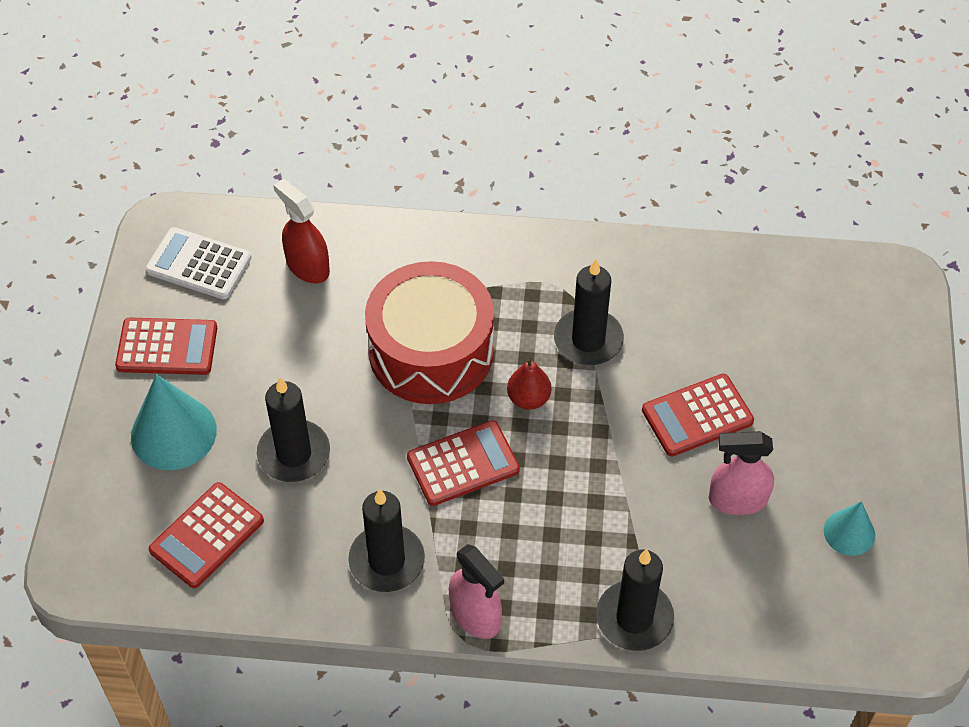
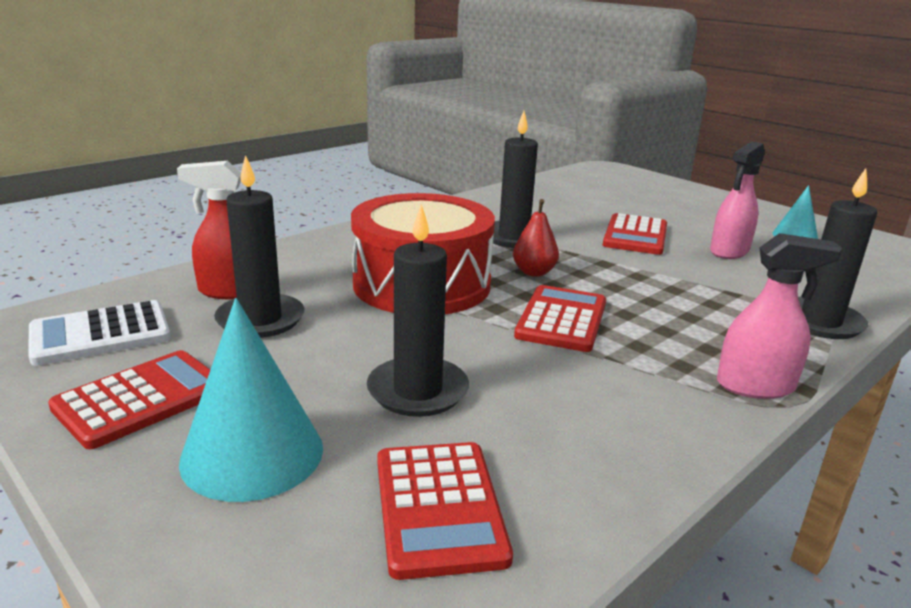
camera: 50 degrees left, 30 degrees down
(387, 561) = (632, 402): black candle -> black candle (260, 320)

